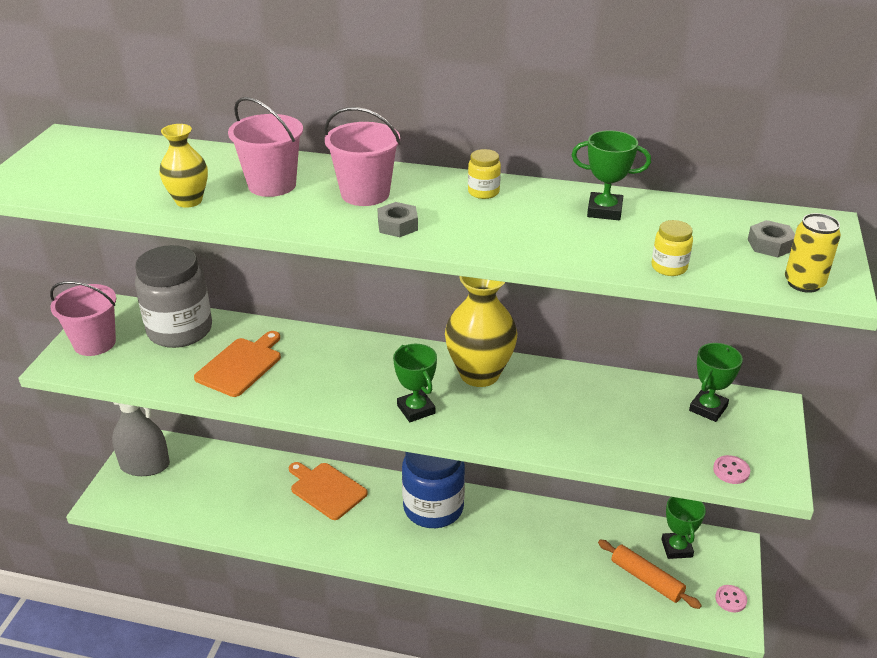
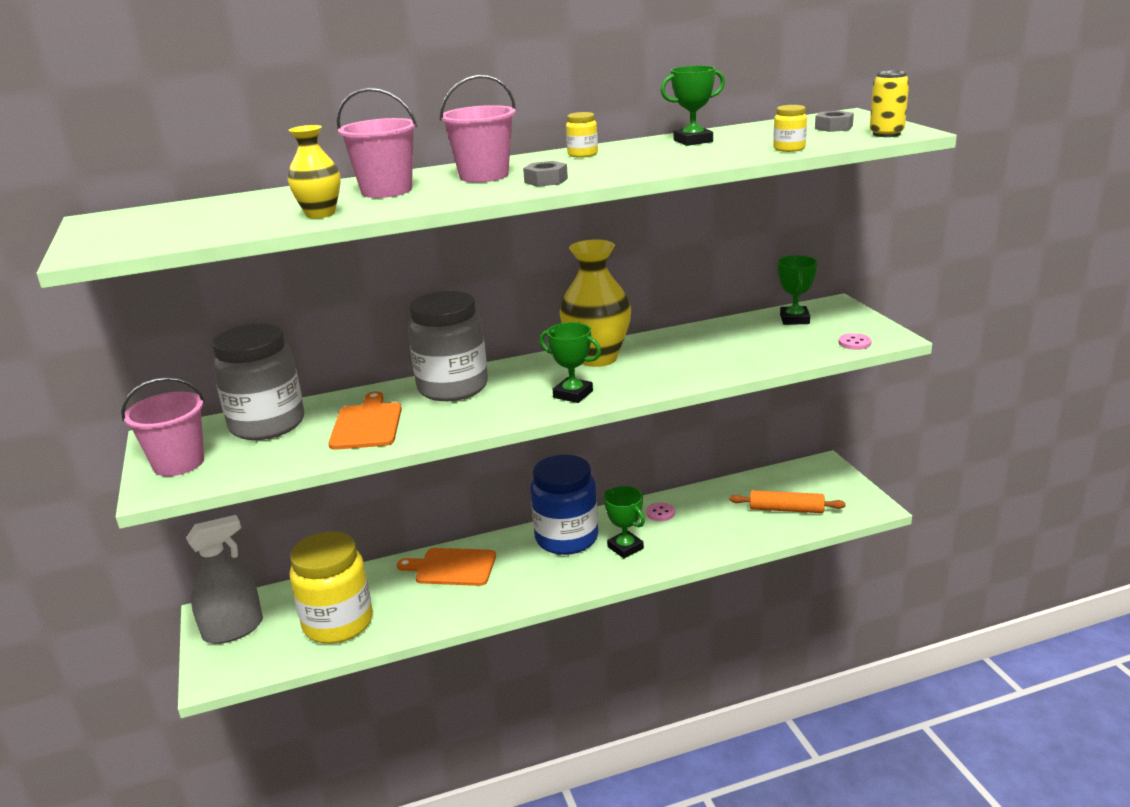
camera: 30 degrees left, 10 degrees down
(211, 499) = (338, 623): none -> yellow jar
(337, 353) = (453, 387): none -> grey jar
(676, 548) = (787, 482): green trophy -> green trophy (625, 548)
(730, 599) = (857, 495): pink button -> pink button (660, 513)

